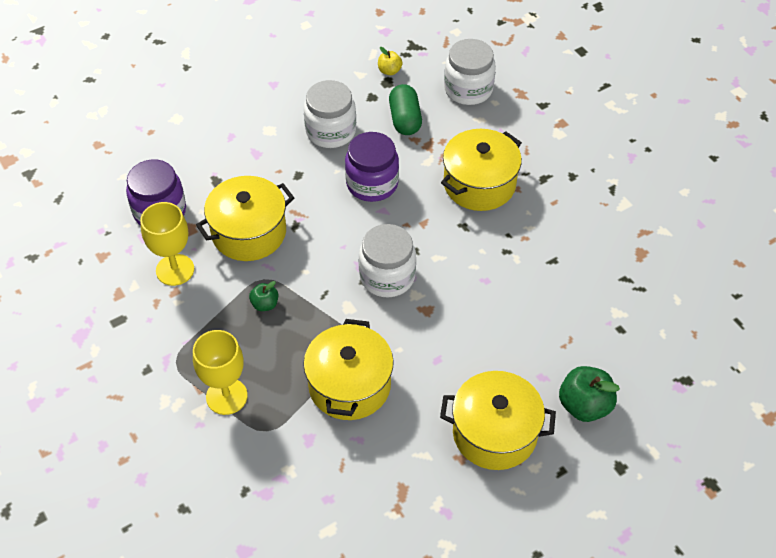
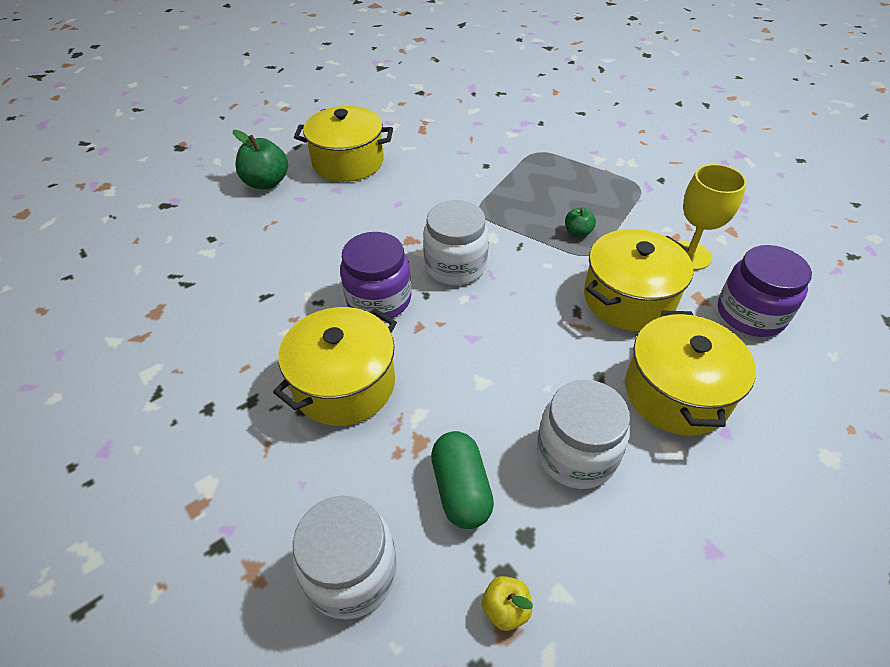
camera: 175 degrees right, 5 degrees down
(226, 396) = (581, 168): yellow goblet -> none
(349, 385) = (476, 181): yellow pot -> yellow pot (676, 393)
(372, 183) = (493, 373): purple jar -> purple jar (379, 299)

